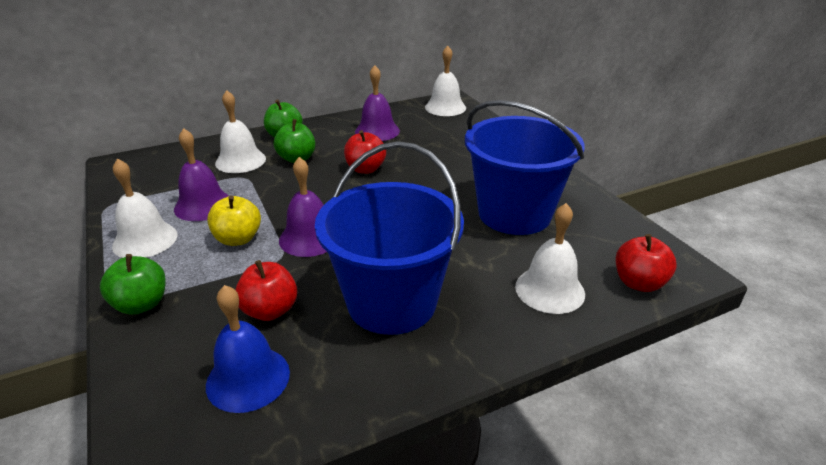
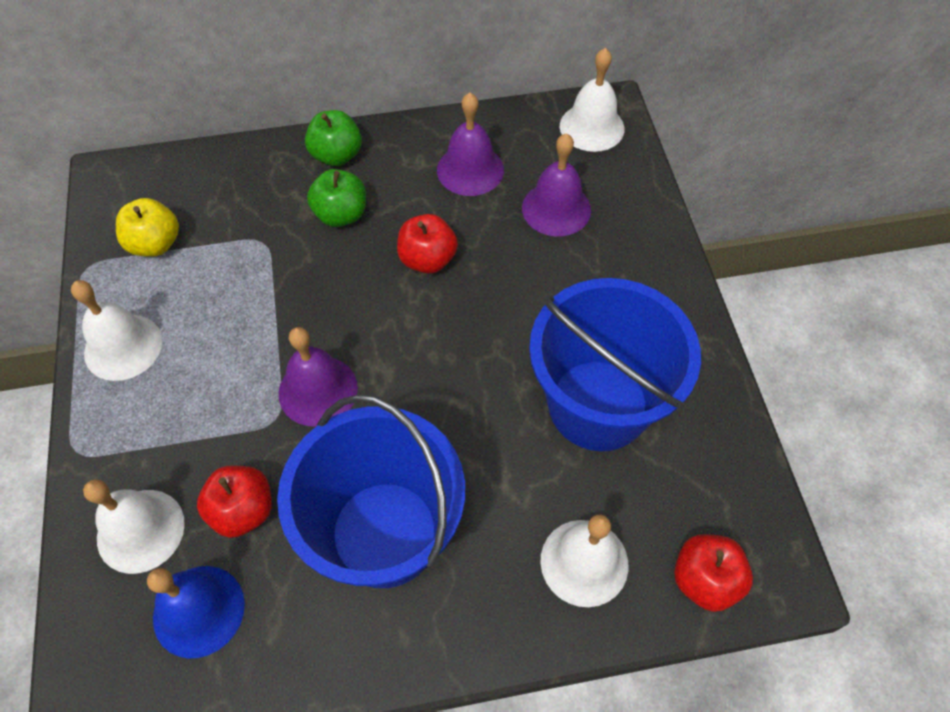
camera: 15 degrees right, 25 degrees up
(141, 304) = (105, 463): green apple -> none
(203, 205) = (201, 292): purple bell -> purple bell (556, 208)
(238, 239) = (231, 371): yellow apple -> yellow apple (155, 244)
(240, 161) = (265, 204): white bell -> white bell (140, 530)

